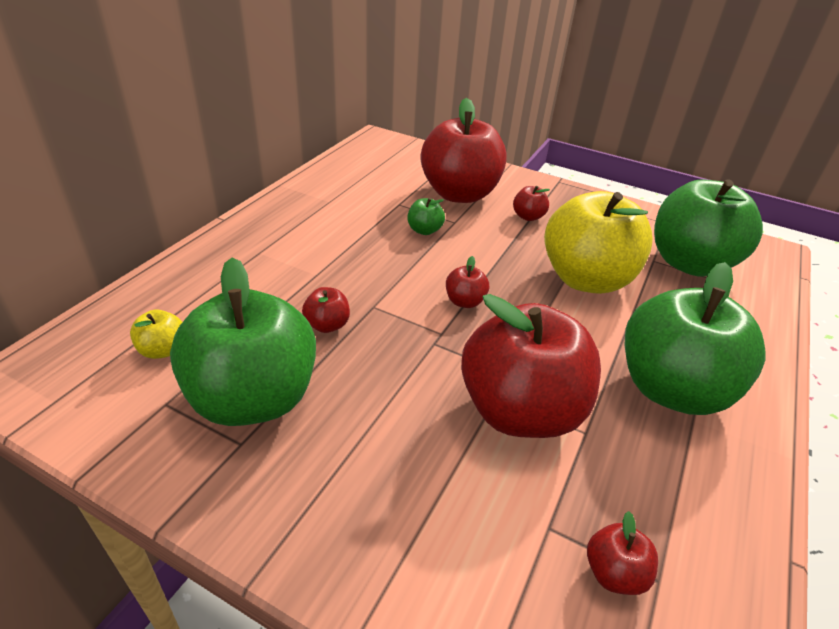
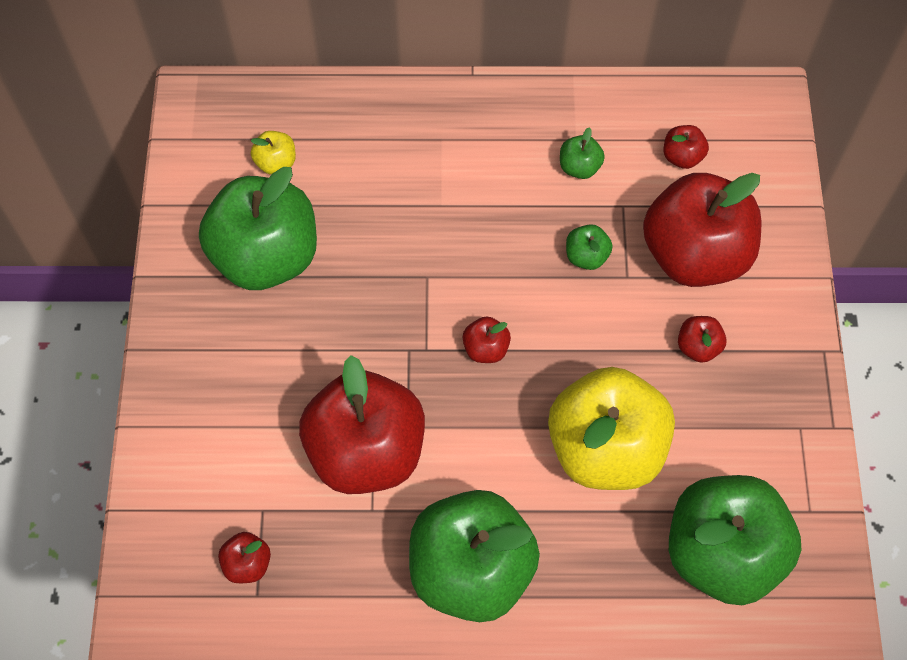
camera: 65 degrees right, 25 degrees up
(327, 325) = (377, 255): red apple -> red apple (682, 157)
(352, 208) = (579, 167): none -> green apple

